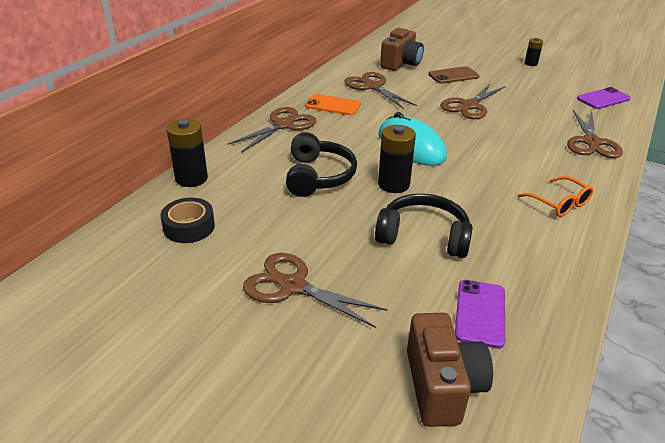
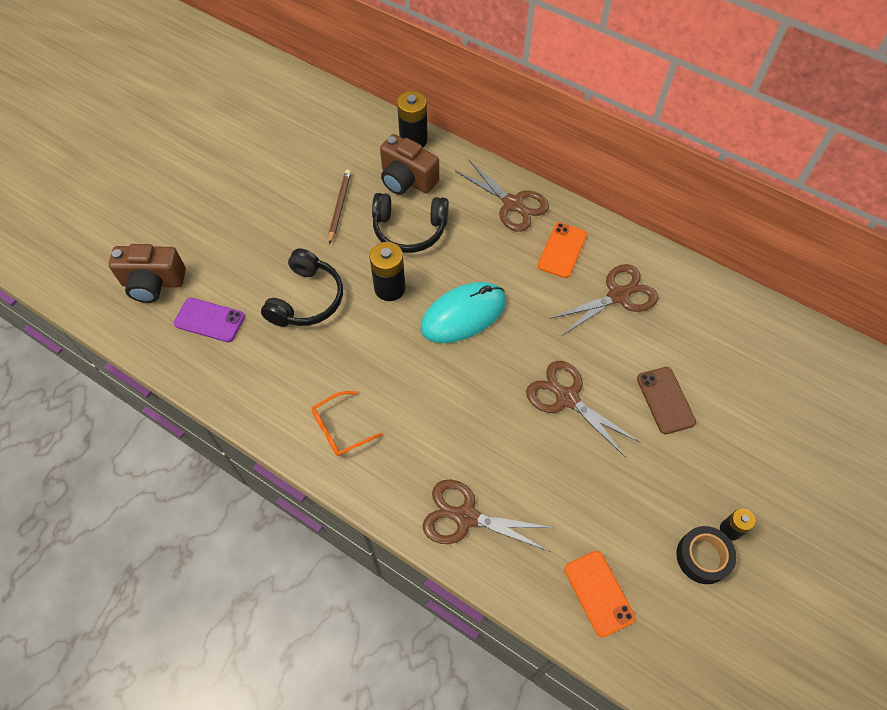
camera: 95 degrees right, 25 degrees up
(189, 227) = (343, 145): black tape -> black tape (702, 557)
(289, 223) = (339, 207): none -> brown pencil
(293, 286) = (263, 208): brown scissors -> none
(401, 64) = (702, 340): brown camera -> brown camera (407, 180)
(603, 99) = (598, 593): purple phone -> orange phone

